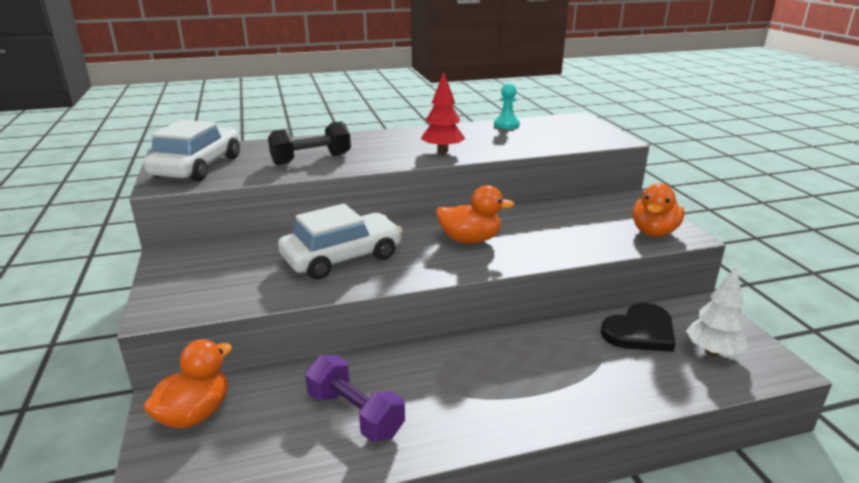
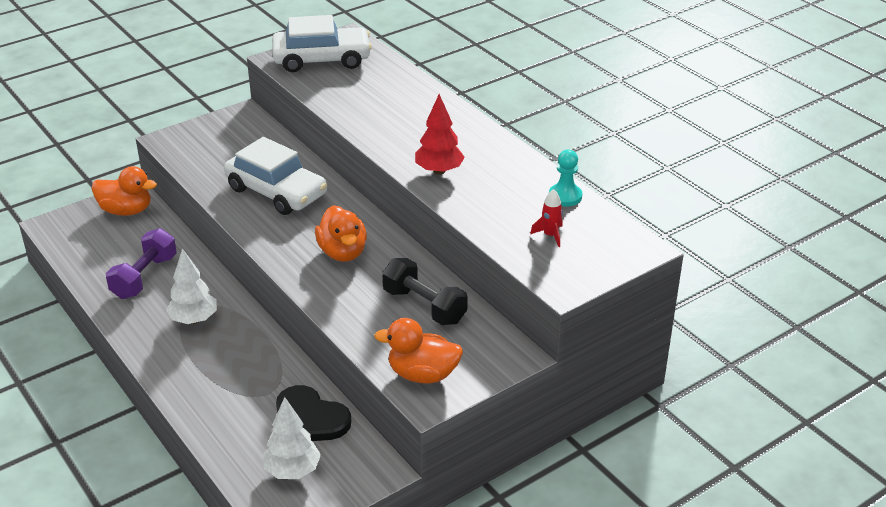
camera: 70 degrees right, 10 degrees up
(311, 159) = (371, 105): black dumbbell -> black dumbbell (424, 306)
(460, 383) = (194, 319): none -> white tree
(553, 134) = (550, 235): none -> red rocket

